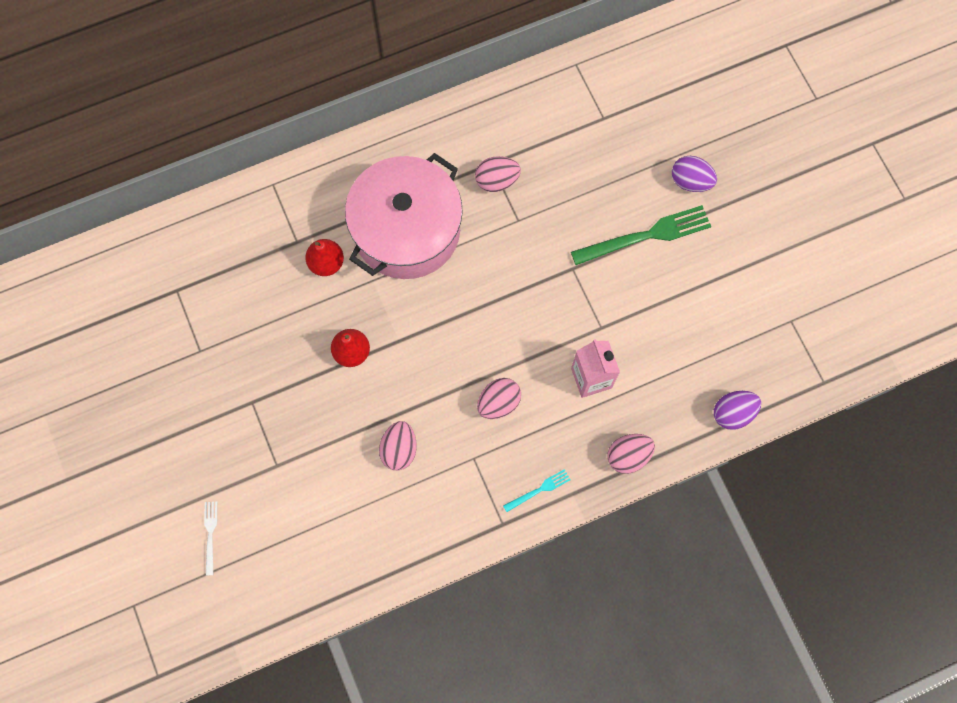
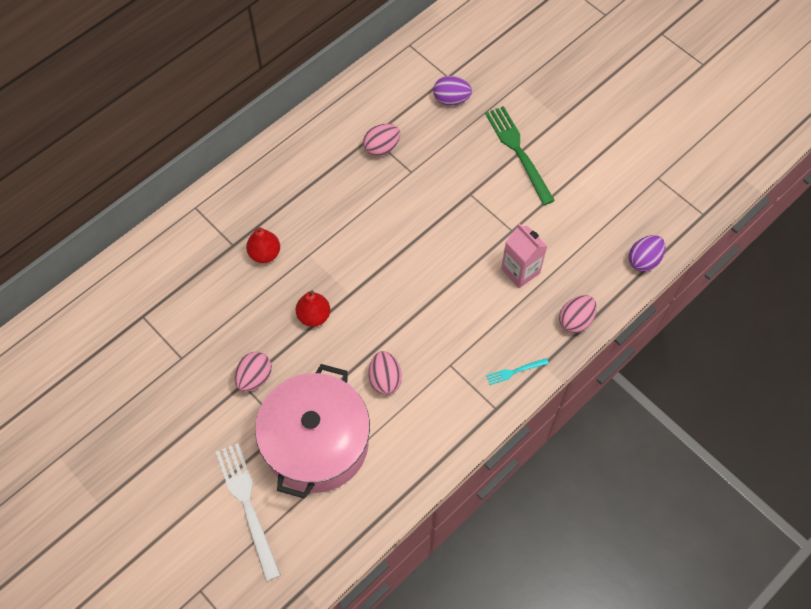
camera: 20 degrees left, 10 degrees down
(210, 535) = (247, 505): white fork -> white fork, size x2.11
(407, 230) = (322, 207): pink pot -> pink pot (316, 443)
(498, 403) = (453, 315): pink egg -> pink egg (254, 378)
(539, 490) = (514, 371): turquoise fork -> turquoise fork turned 150 degrees counterclockwise
(646, 236) = (518, 151): green fork -> green fork turned 75 degrees counterclockwise
(690, 181) = (535, 101): purple egg -> purple egg (451, 99)

